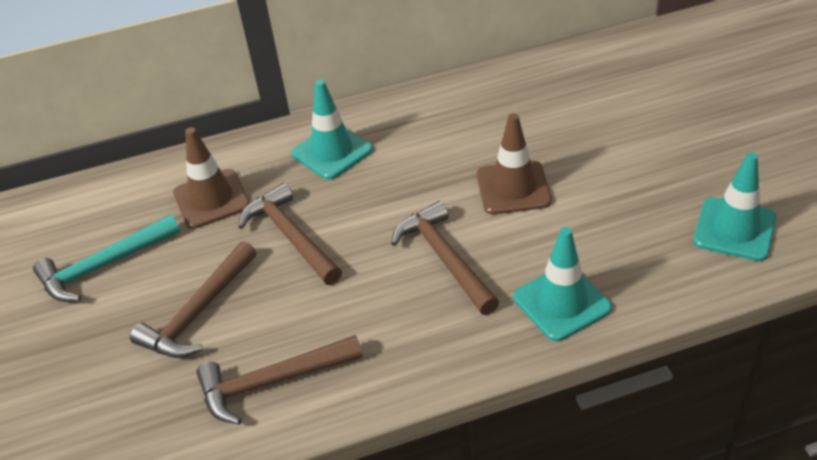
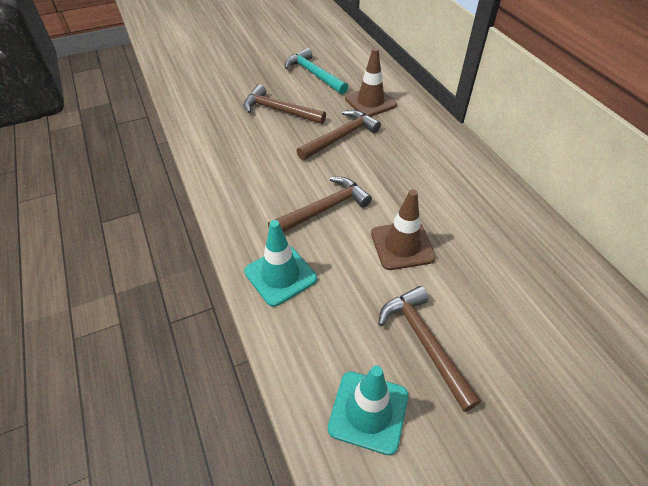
camera: 80 degrees right, 5 degrees up
(272, 382) = (227, 143): brown hammer -> brown hammer (425, 342)
(332, 152) = (425, 146): turquoise traffic cone -> none

